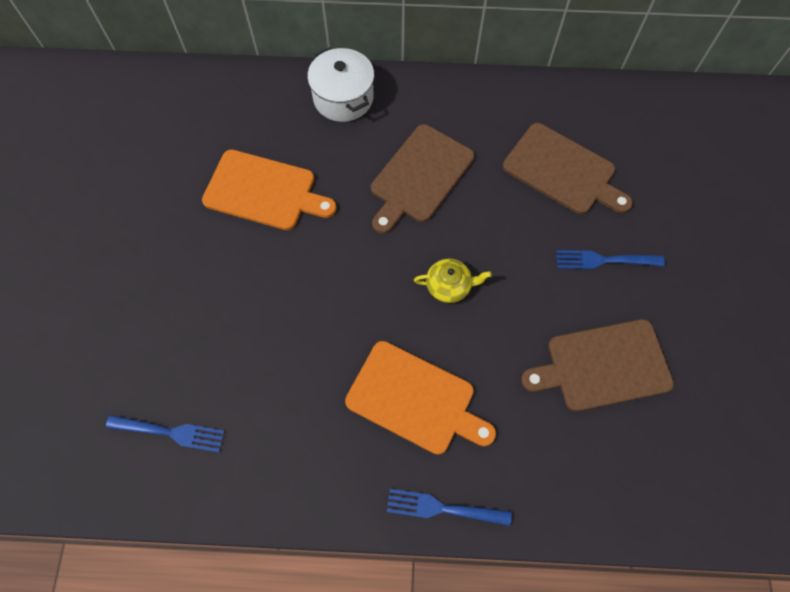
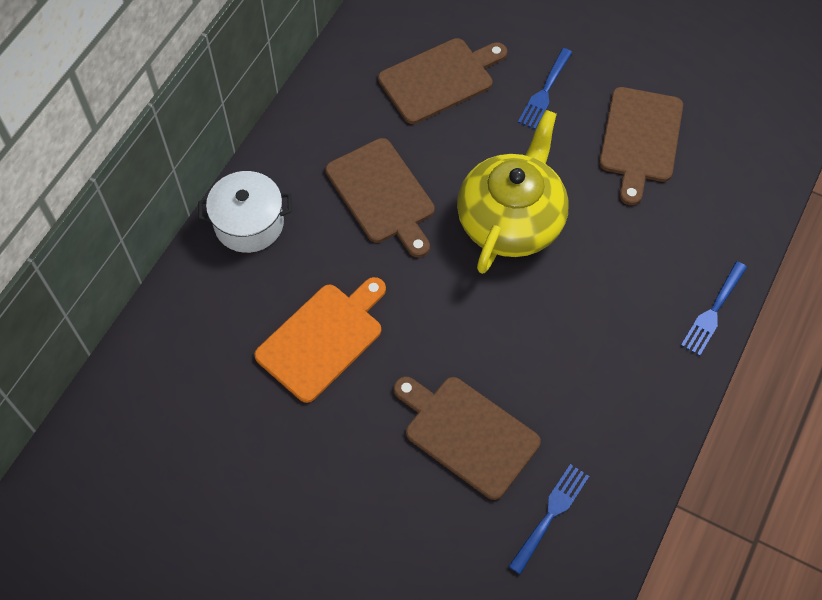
camera: 65 degrees left, 5 degrees down
(222, 334) = (467, 433): none -> brown cutting board
(415, 399) = (608, 292): orange cutting board -> none
(449, 286) = (511, 219): yellow teapot -> yellow teapot, size x2.34

